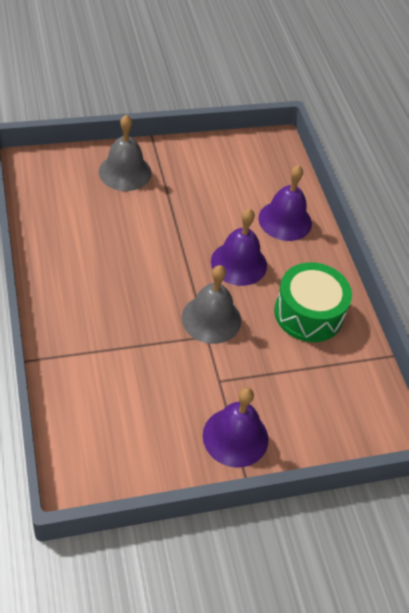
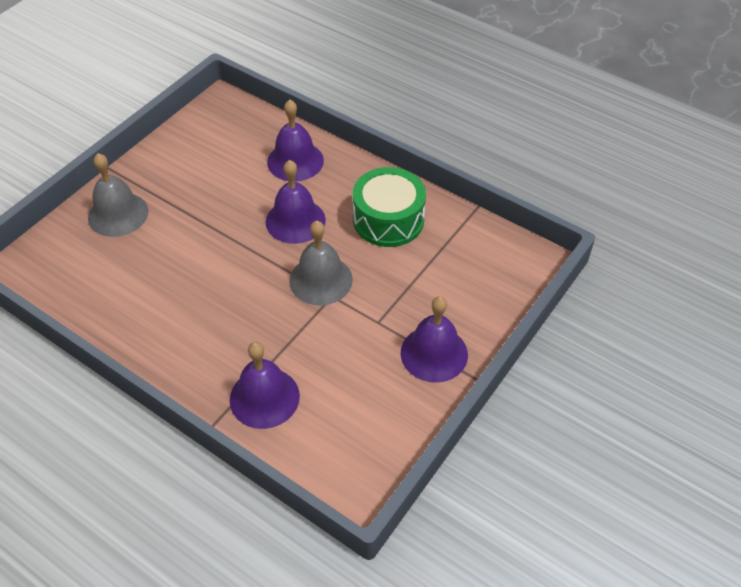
camera: 35 degrees left, 0 degrees up
(86, 369) = (264, 397): none -> purple bell

